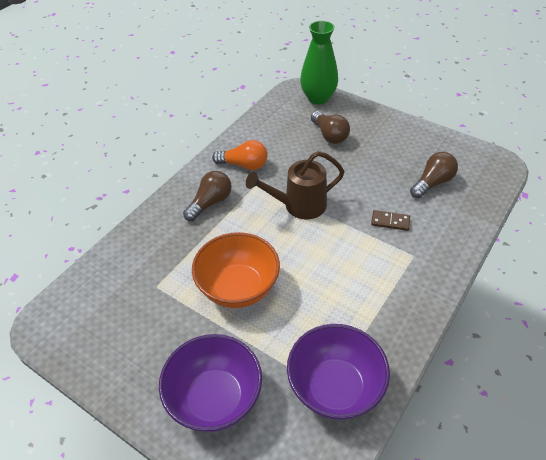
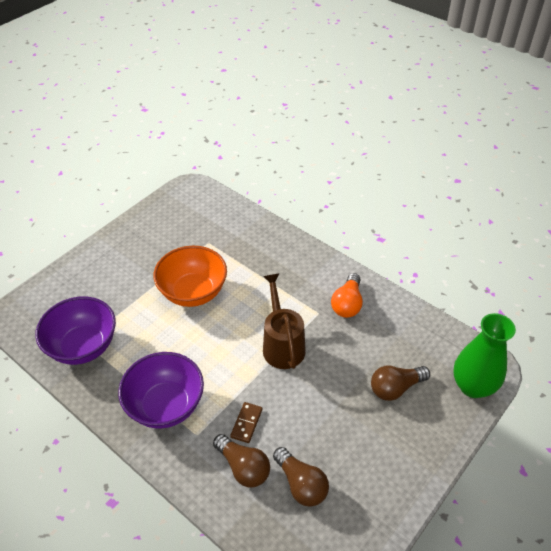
camera: 95 degrees right, 0 degrees up
(210, 203) = (296, 276): brown light bulb -> brown light bulb (243, 467)
(215, 398) = (102, 275): purple bowl -> purple bowl (166, 405)

